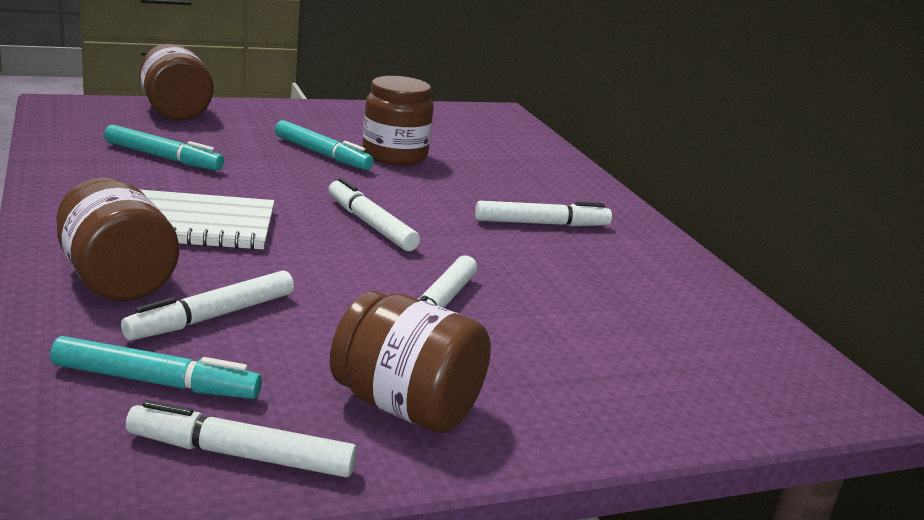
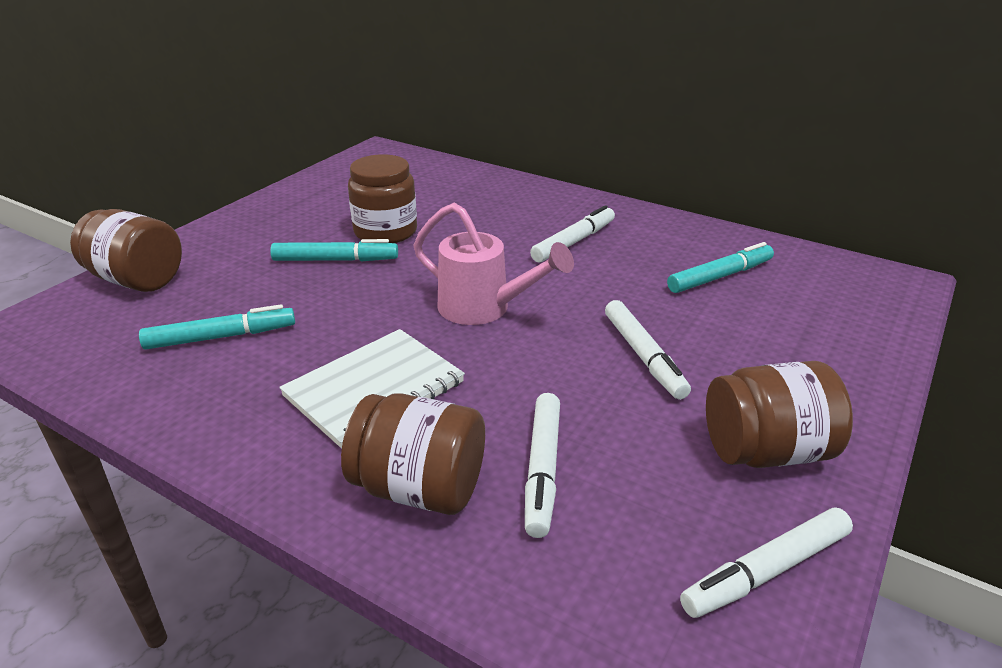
camera: 35 degrees left, 10 degrees up
(156, 382) = (617, 558): turquoise marker -> turquoise marker (720, 276)
(370, 224) = (484, 309): white marker -> pink watering can

